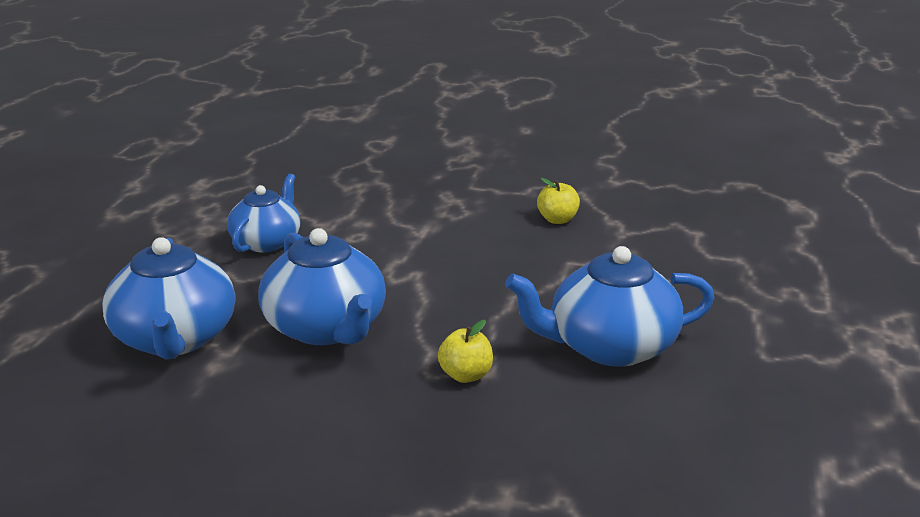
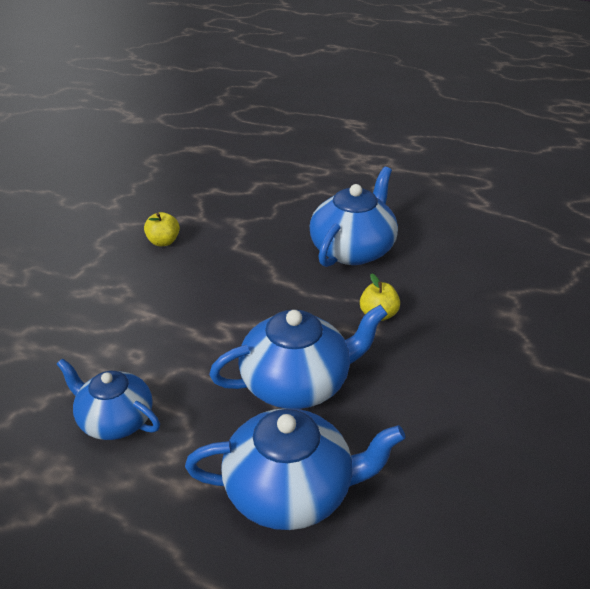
camera: 80 degrees left, 10 degrees up
(610, 347) = (353, 250): blue teapot -> blue teapot turned 150 degrees counterclockwise

